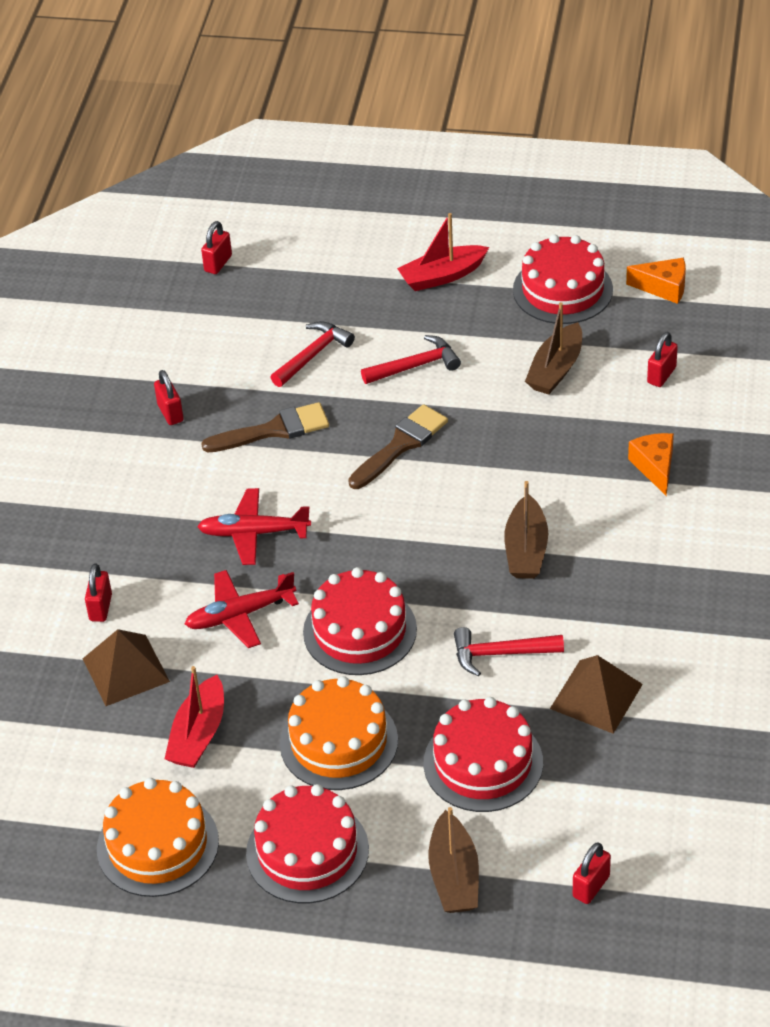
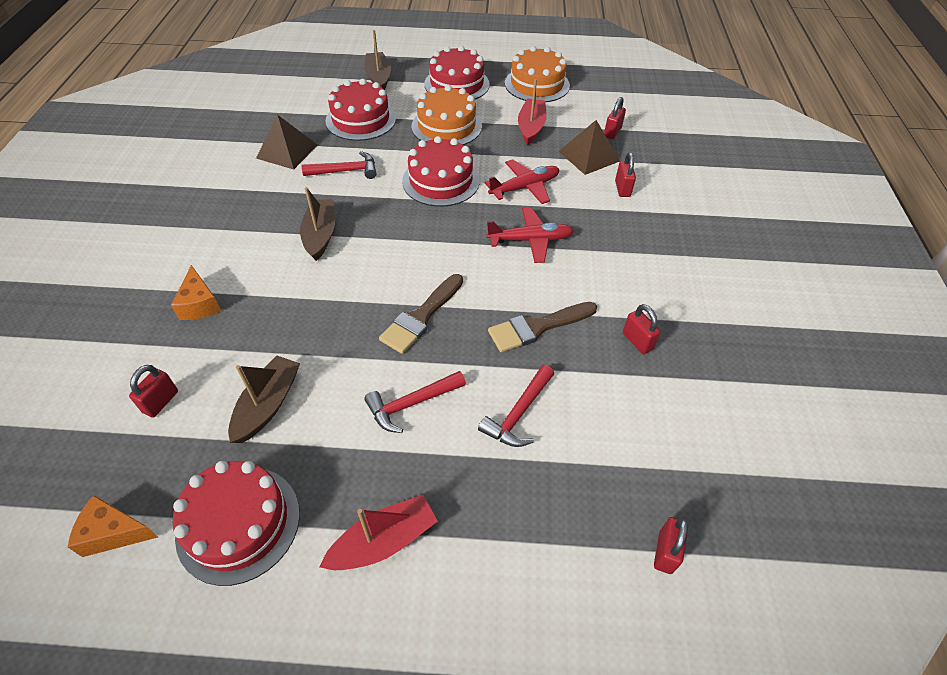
camera: 170 degrees right, 5 degrees up
(591, 886) = (307, 76): red padlock -> red padlock (612, 132)

